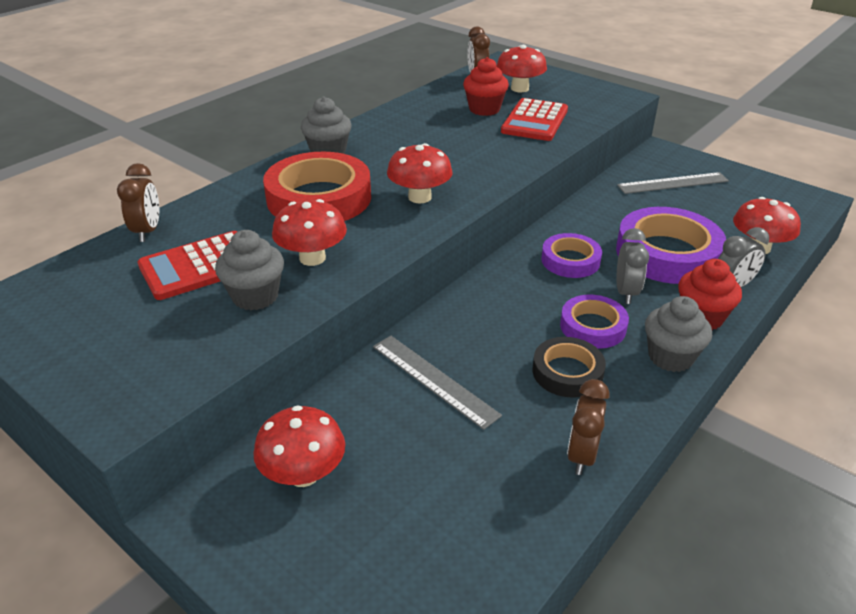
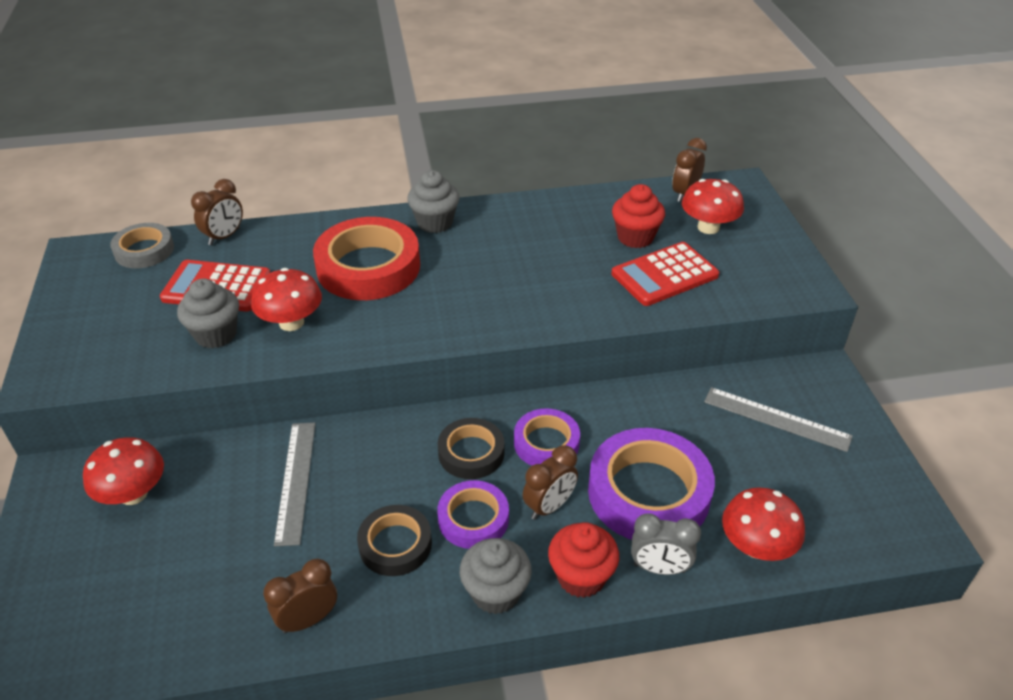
camera: 40 degrees right, 5 degrees up
(74, 274) = (144, 250): none -> grey tape
(419, 197) = (442, 308): red mushroom -> none
(532, 291) = (471, 453): none -> black tape
(626, 292) = (549, 506): grey clock -> brown clock

